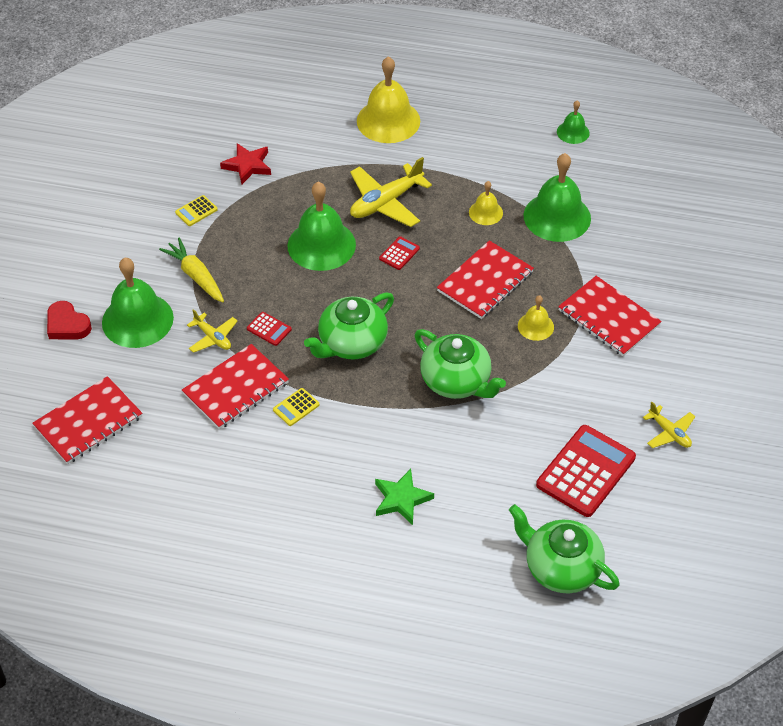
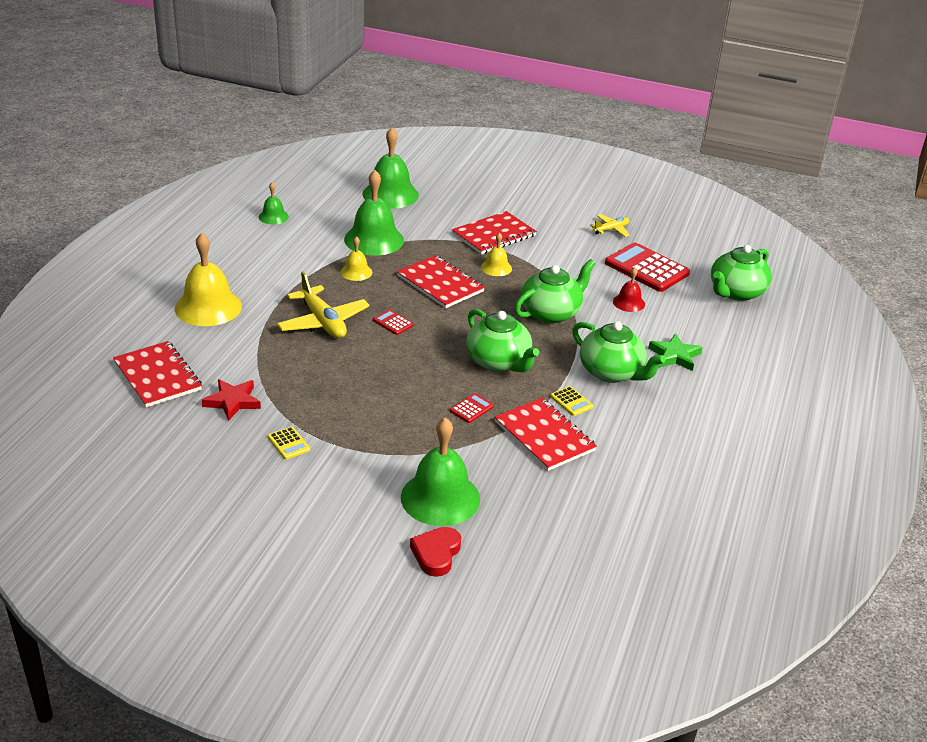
camera: 85 degrees left, 15 degrees down
(67, 325) = (436, 554): red heart -> red heart turned 150 degrees clockwise
(88, 422) = (579, 542): red notebook -> red notebook (157, 376)
(195, 276) = (386, 451): yellow carrot -> none
(213, 337) = (476, 446): yellow plane -> none
(321, 245) = (367, 365): green bell -> green bell (390, 194)
(355, 440) = (611, 372): none -> green teapot
(500, 454) = (629, 302): none -> red bell

